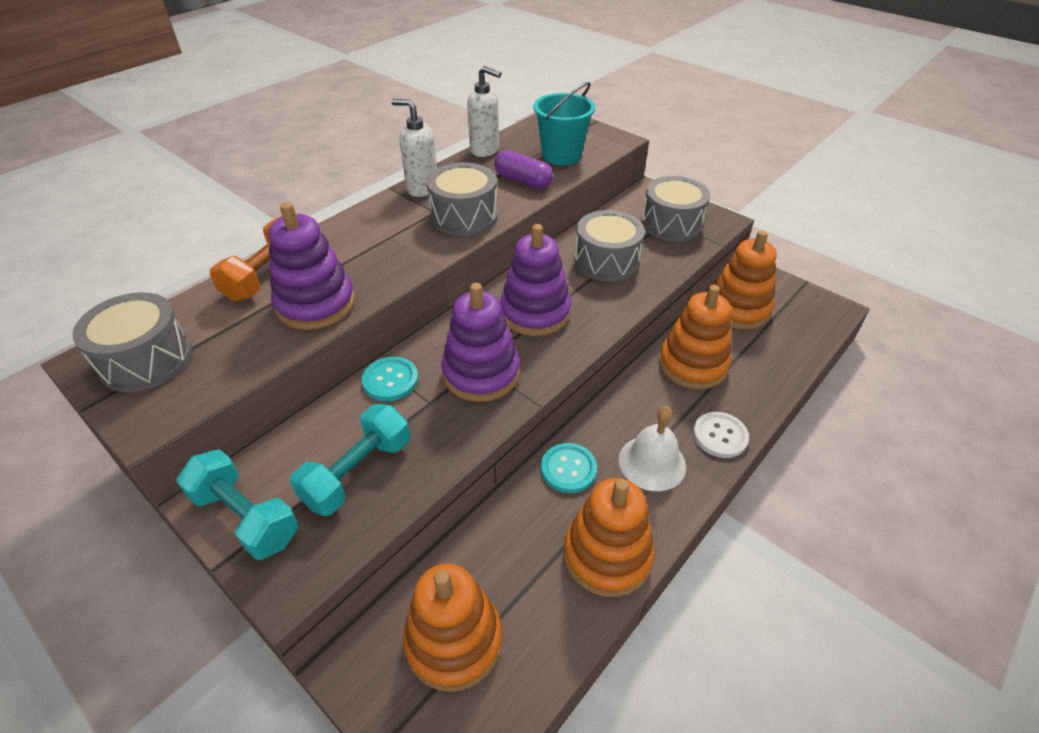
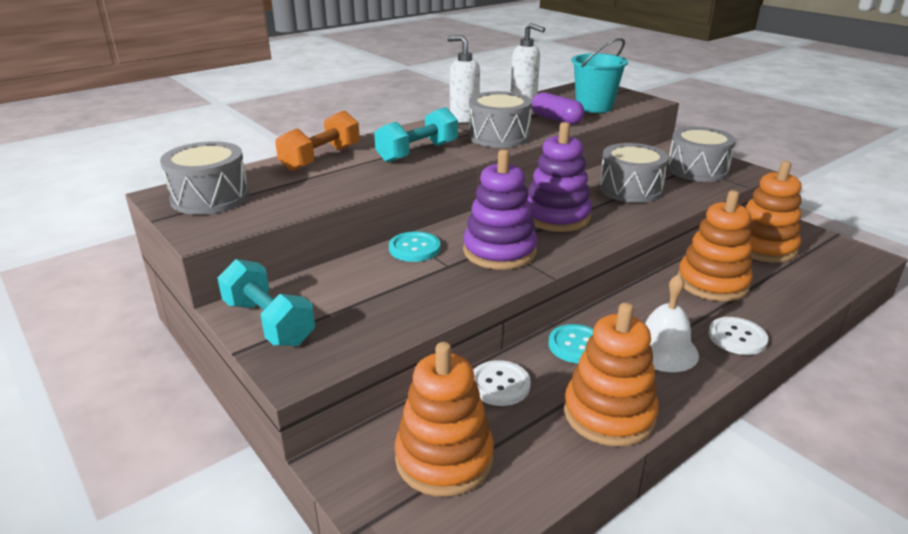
camera: 10 degrees right, 15 degrees down
(315, 304) = (359, 177): purple stacking toy -> none
(357, 472) = (374, 304): turquoise dumbbell -> turquoise dumbbell (417, 152)
(498, 534) = (499, 385): none -> white button

